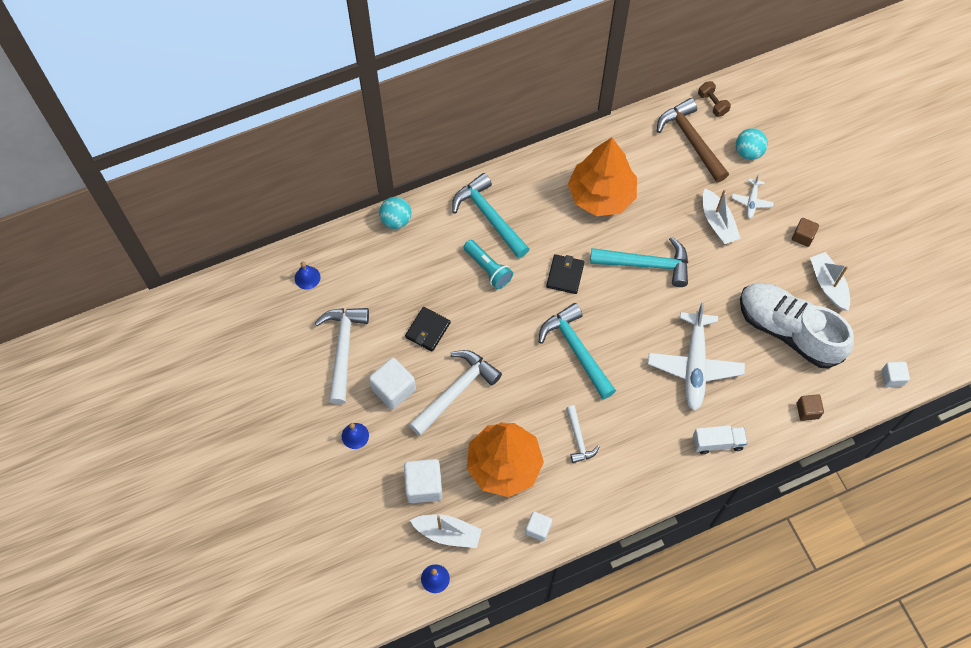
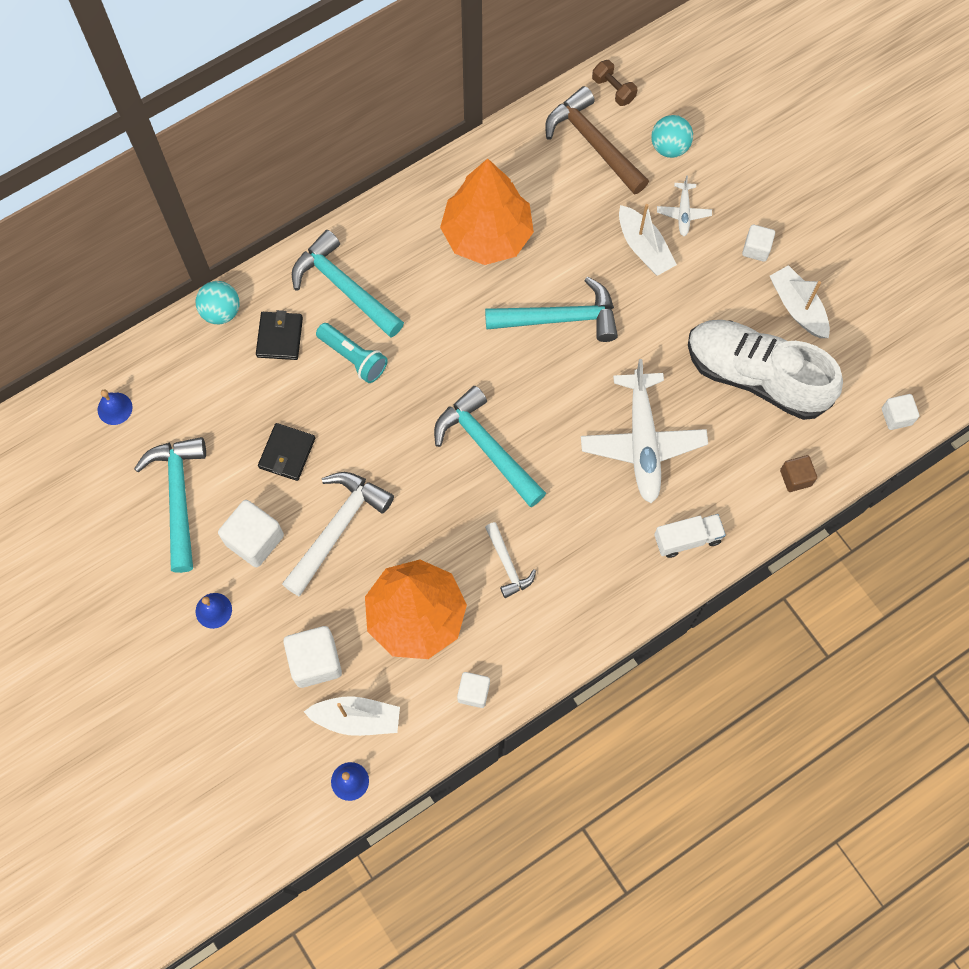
camera: 10 degrees left, 5 degrees up
(343, 349) = (179, 497): white hammer -> turquoise hammer
(565, 275) = (456, 350): black wallet -> black wallet (279, 337)
(803, 236) = (756, 249): brown cube -> white cube

